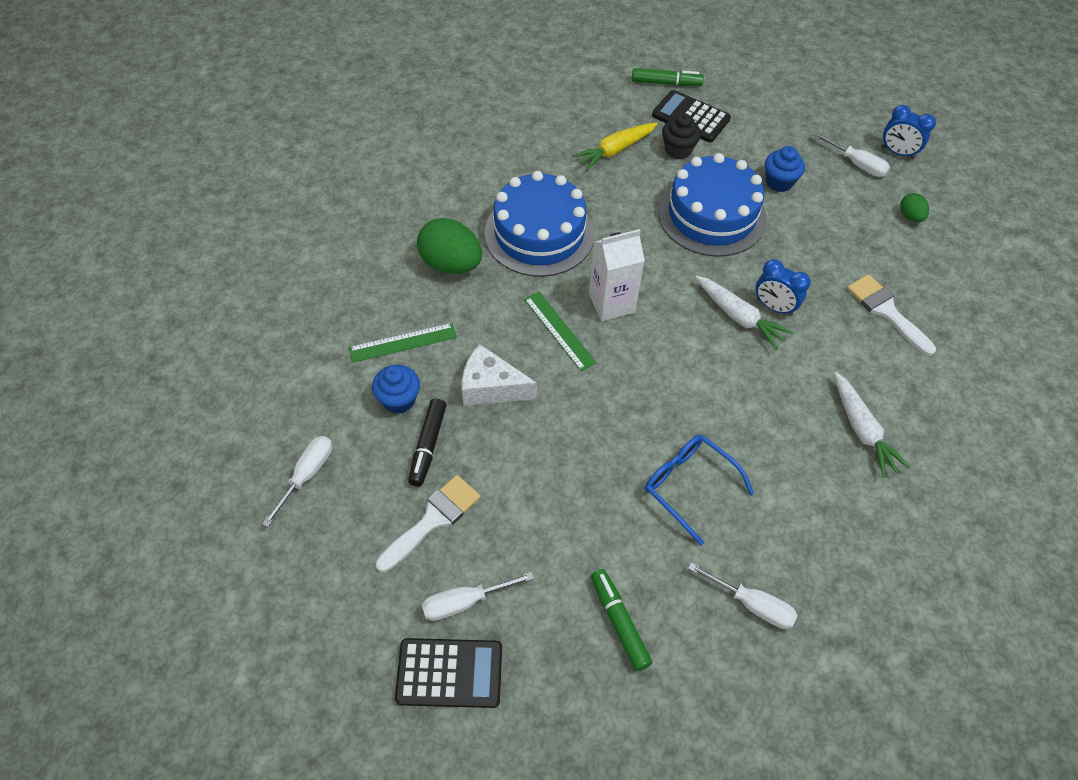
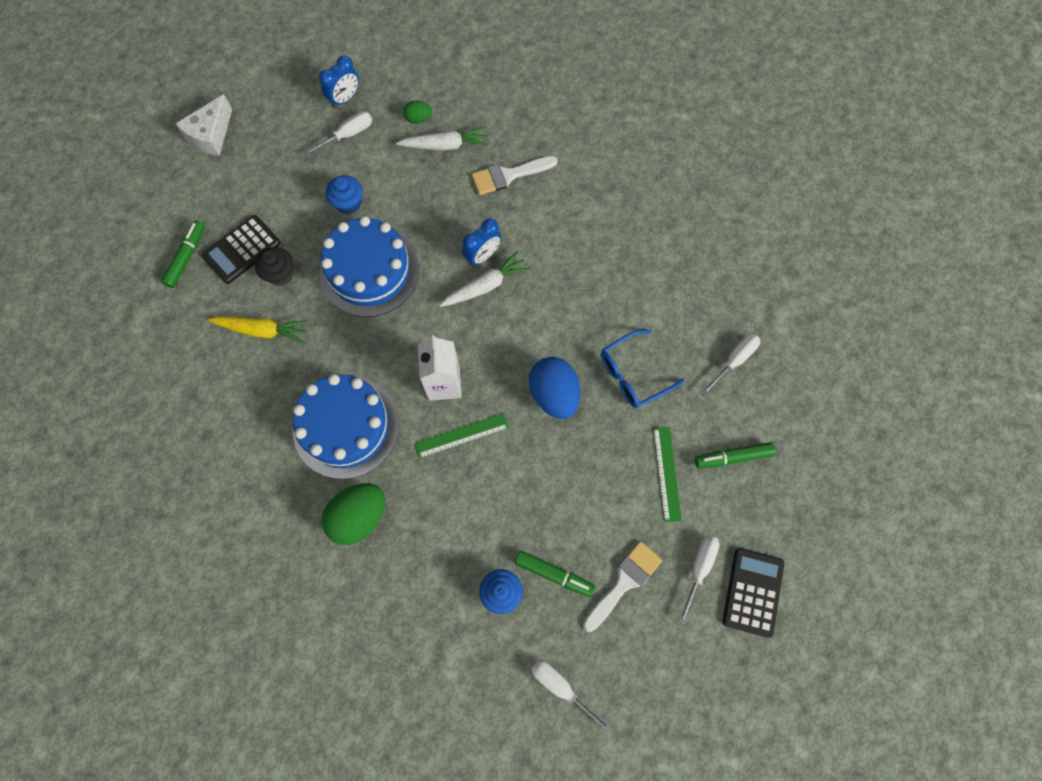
camera: 75 degrees left, 15 degrees up
(403, 342) = (439, 578): green ruler -> green ruler (667, 473)
(428, 446) = (554, 574): black marker -> green marker
(433, 519) = (624, 582): white brush -> white brush turned 75 degrees clockwise
(465, 602) = (699, 569): white screwdriver -> white screwdriver turned 150 degrees counterclockwise
(491, 387) = (507, 508): white cheese -> white cheese (211, 135)
(615, 150) = (262, 330): yellow carrot -> yellow carrot turned 60 degrees counterclockwise
(634, 407) = (554, 394): none -> blue egg
(862, 430) = (611, 235): white carrot -> white carrot (445, 145)

